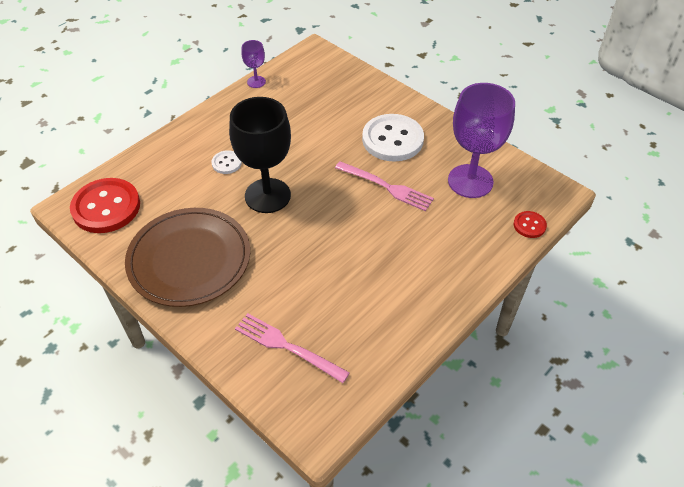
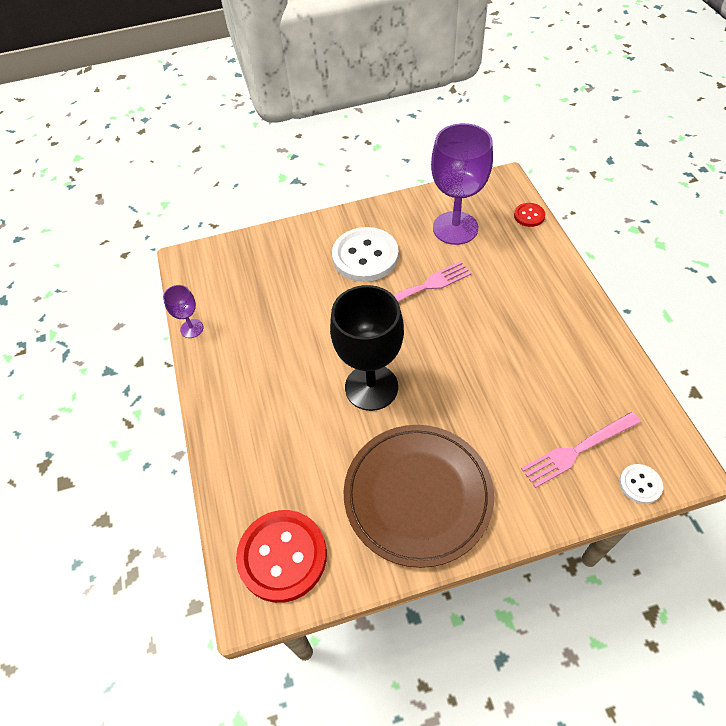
camera: 55 degrees left, 5 degrees up
(226, 163) = (298, 405): white button -> white button (640, 484)

